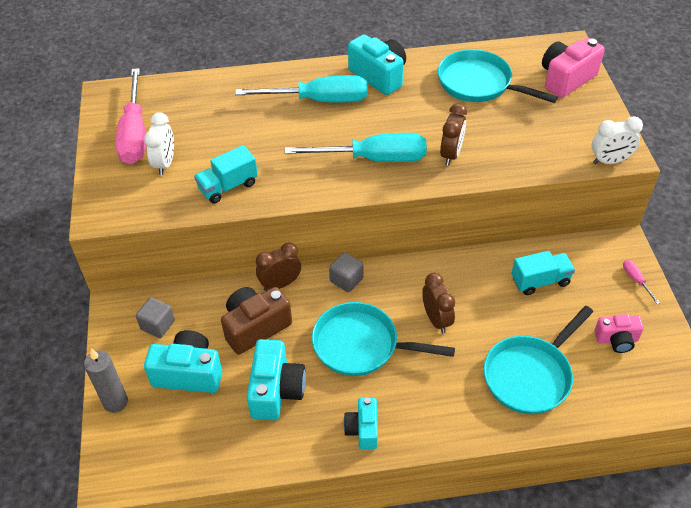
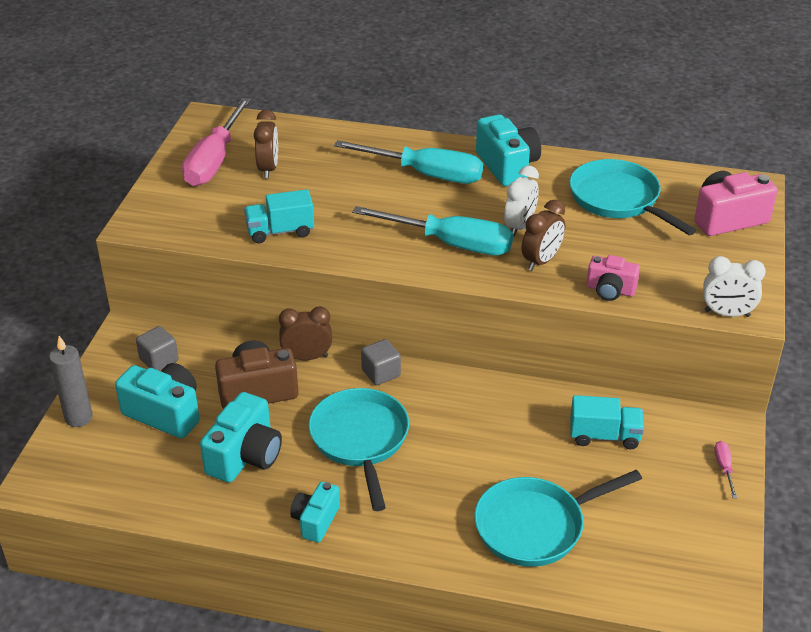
camera: 20 degrees right, 10 degrees down
(165, 163) = (229, 195): white clock -> white clock (519, 226)
(361, 345) = (360, 440): turquoise pan -> turquoise pan turned 45 degrees clockwise
(436, 319) = (459, 440): brown clock -> brown clock (268, 169)
(616, 340) = (662, 521): pink camera -> pink camera (610, 290)

